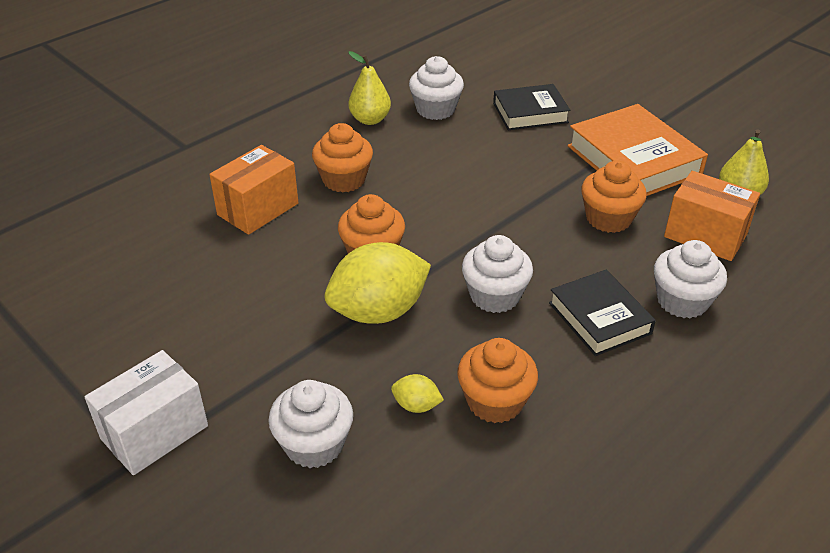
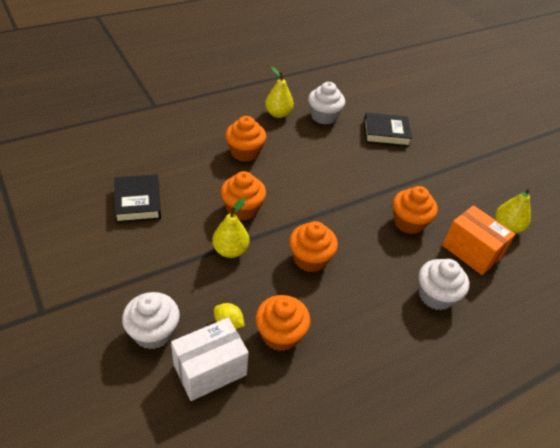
camera: 10 degrees right, 5 degrees up
(154, 432) = (60, 296): white box -> white box (210, 370)
(258, 209) = (182, 160): orange box -> none
(378, 311) = (230, 250): yellow lemon -> yellow pear
(495, 296) = (310, 259): white cupcake -> orange cupcake
(599, 318) = (374, 293): black book -> black book (138, 202)
(634, 160) = (443, 184): orange book -> none

